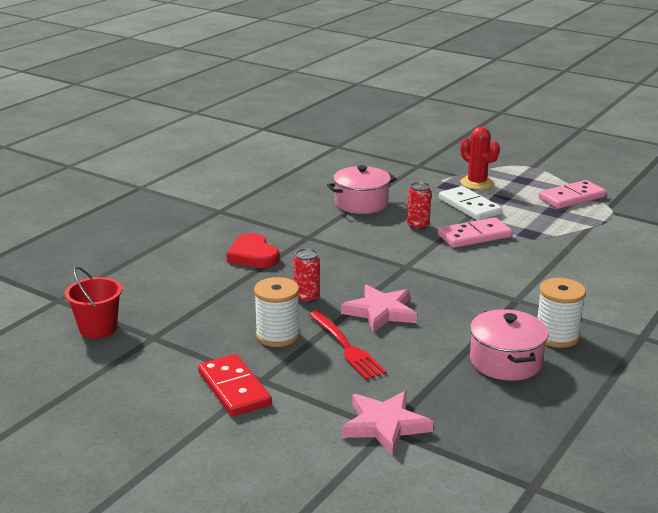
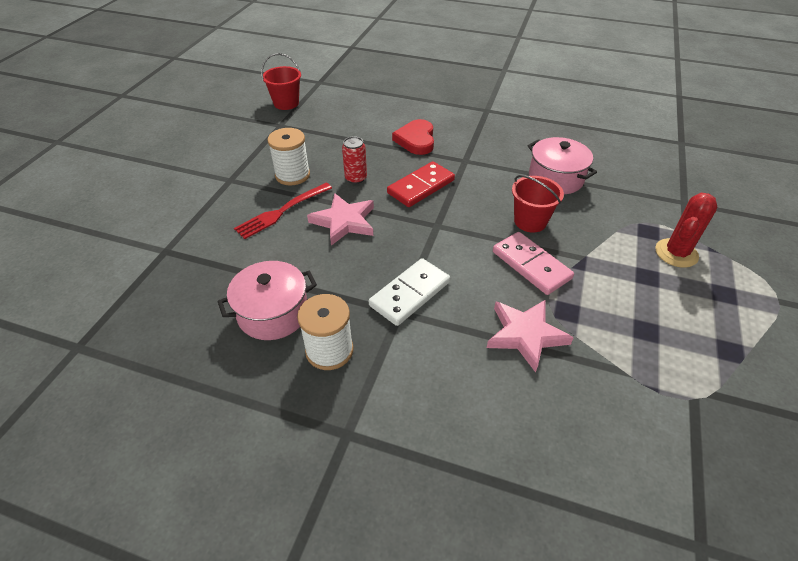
camera: 75 degrees right, 20 degrees up
(234, 388) = (217, 170): red domino -> red domino (421, 187)
(253, 255) = (416, 140): red heart -> red heart turned 45 degrees counterclockwise
(384, 425) = (170, 248): pink star -> pink star (525, 335)
(418, 225) = (530, 221): red can -> red bucket
(469, 206) = (605, 254): white domino -> white domino (410, 294)
(571, 197) = (708, 347): pink domino -> none

